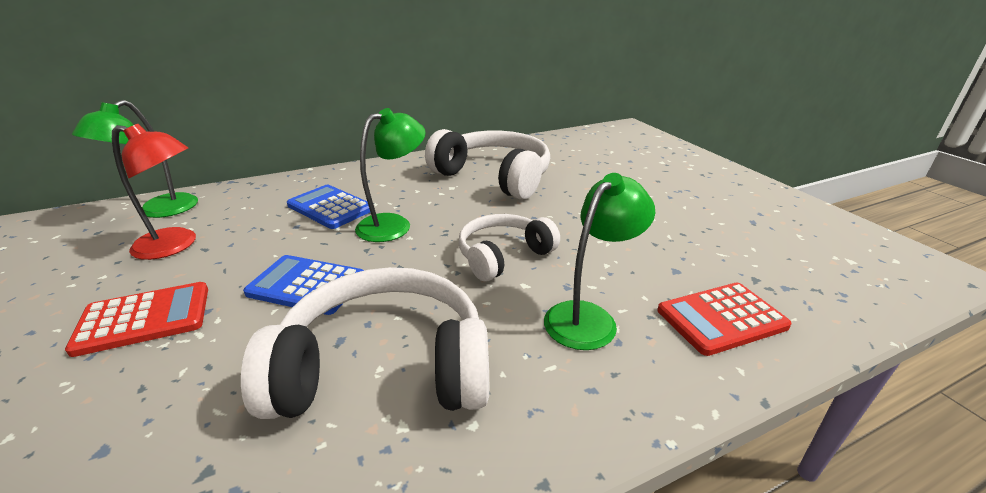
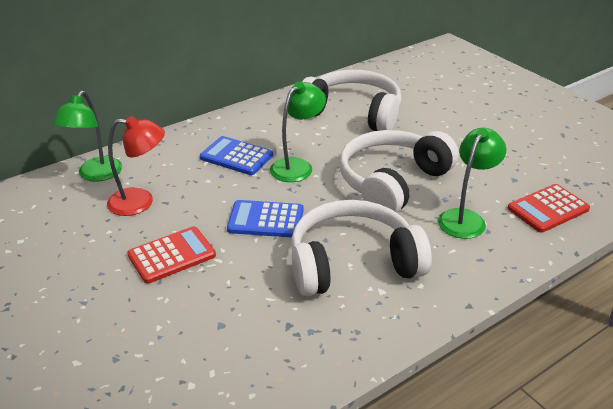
camera: 10 degrees left, 5 degrees up
(503, 255) = (392, 182): white headphones -> white headphones, size x1.63

